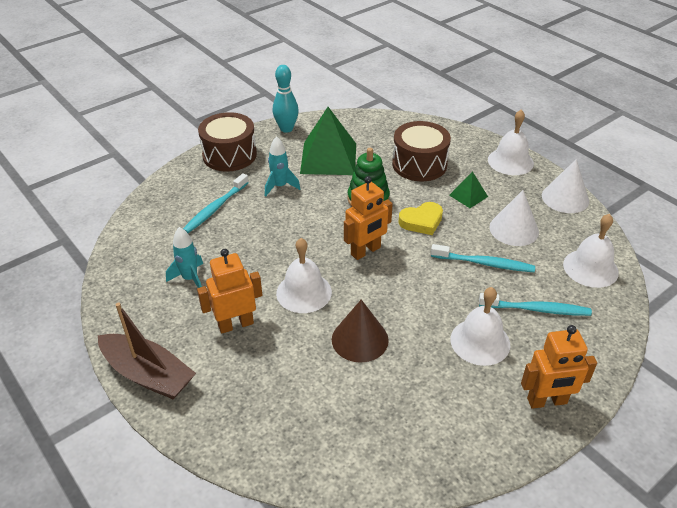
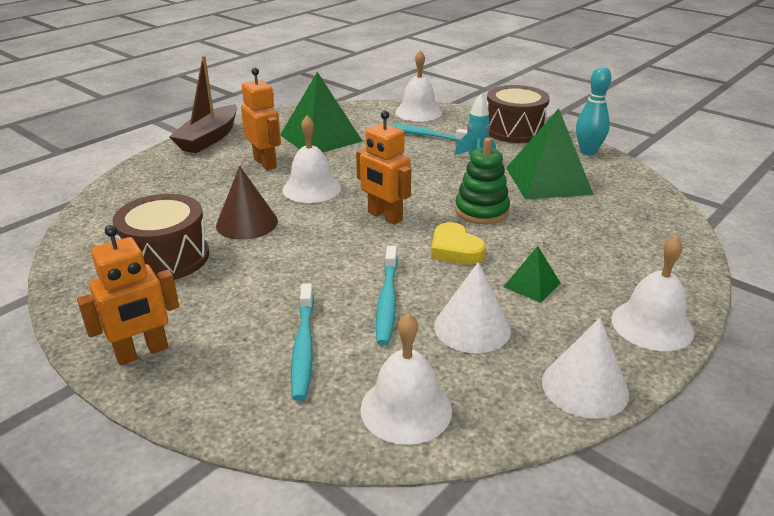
camera: 80 degrees right, 10 degrees down
(190, 279) = (320, 138): turquoise rocket -> green pyramid
(419, 164) = (580, 242): brown drum -> brown drum (167, 257)
(480, 341) = (243, 300): white bell -> white bell (418, 112)
(547, 401) = (142, 352): orange robot -> orange robot turned 105 degrees counterclockwise

